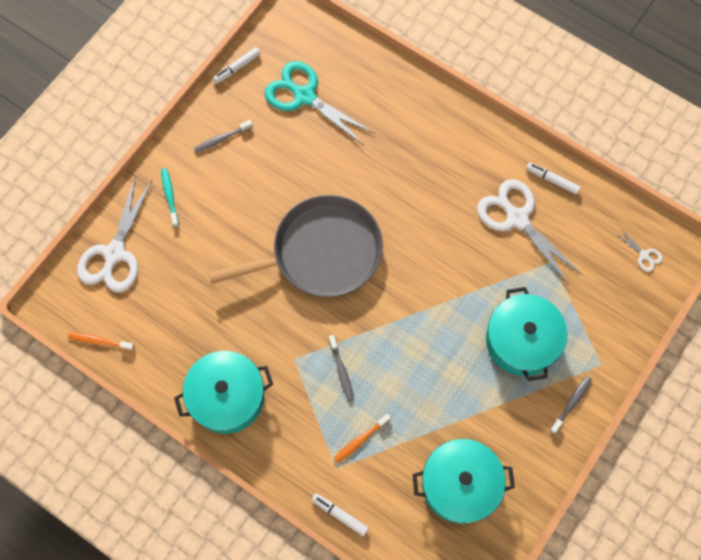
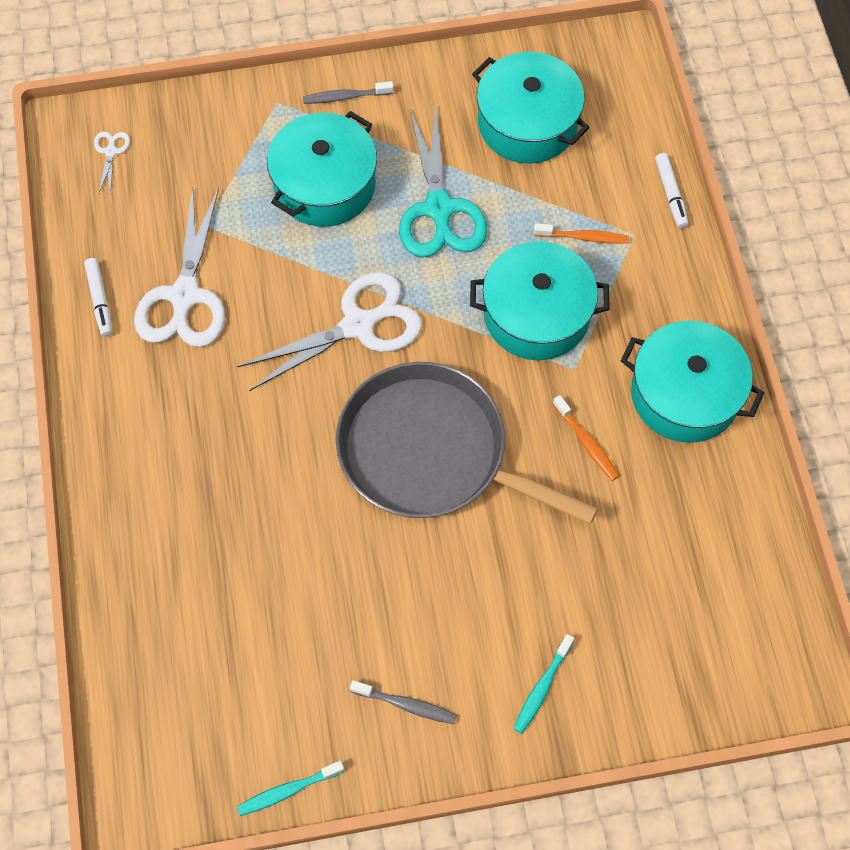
camera: 135 degrees left, 5 degrees down
(99, 341) = (781, 581): orange toothbrush -> orange toothbrush (586, 443)
(114, 253) = (675, 675): white scissors -> white scissors (358, 325)
(237, 68) = (288, 790): white marker -> turquoise toothbrush
(304, 96) = (248, 663): turquoise scissors -> turquoise scissors (439, 208)
(341, 371) = (536, 314): grey toothbrush -> turquoise pot

